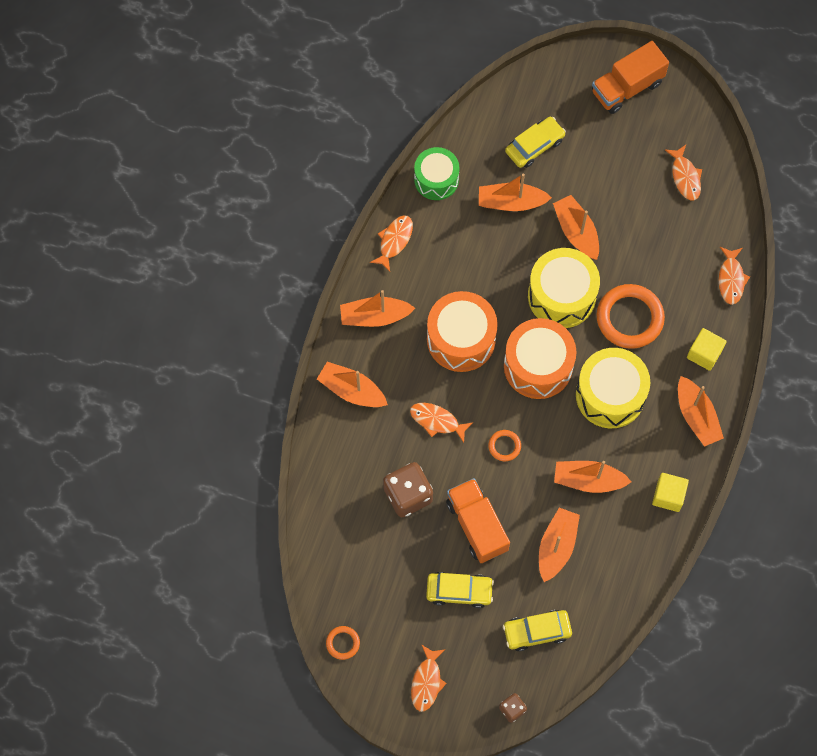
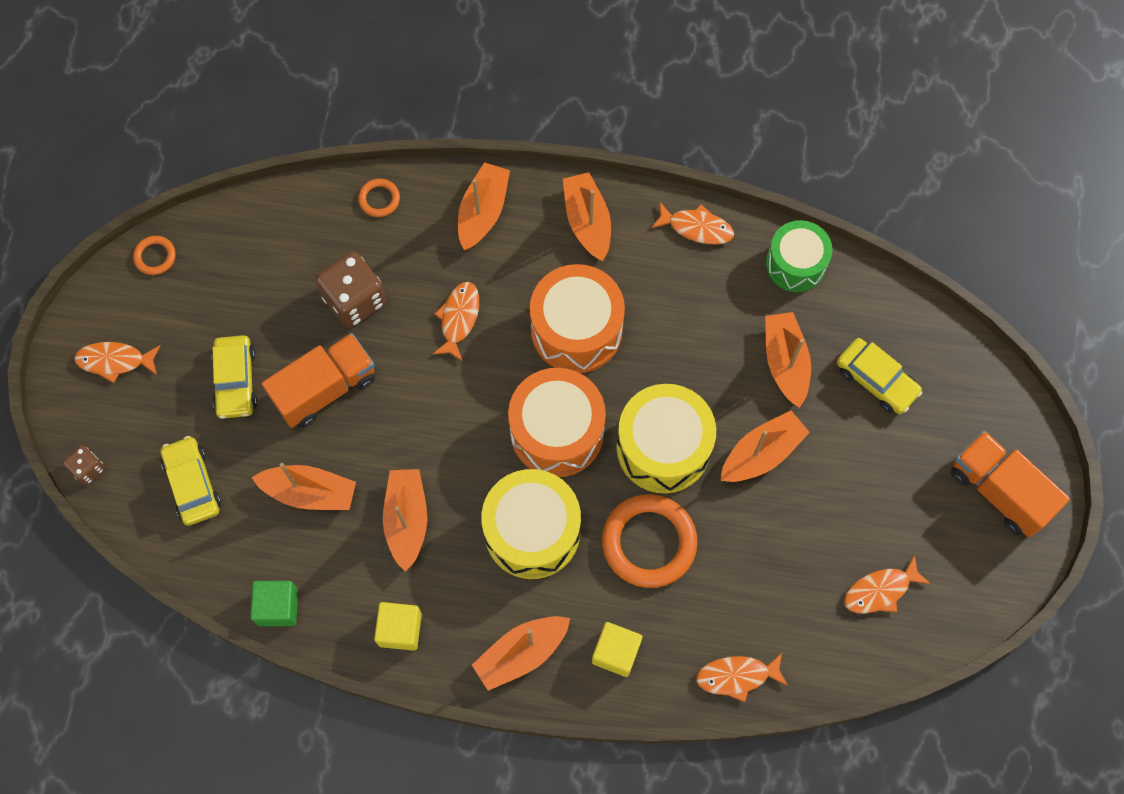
camera: 80 degrees right, 0 degrees up
(504, 446) = (437, 406): orange ring -> orange ring (379, 199)
(640, 579) = (278, 607): none -> green cube

